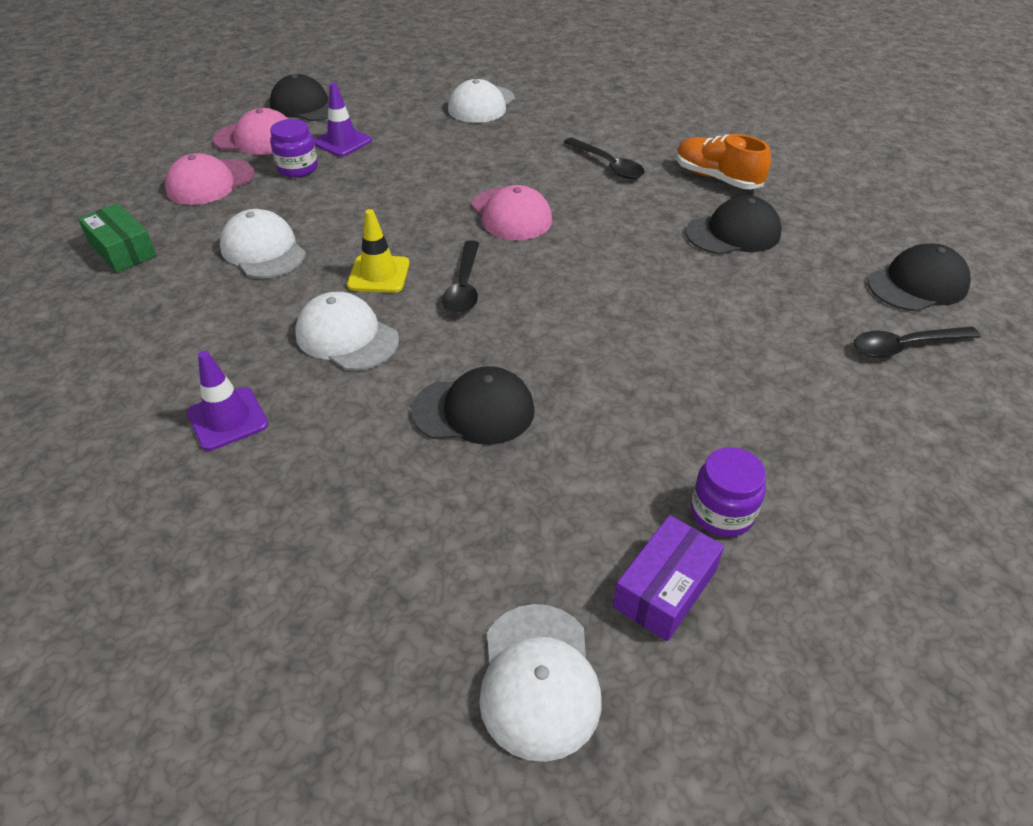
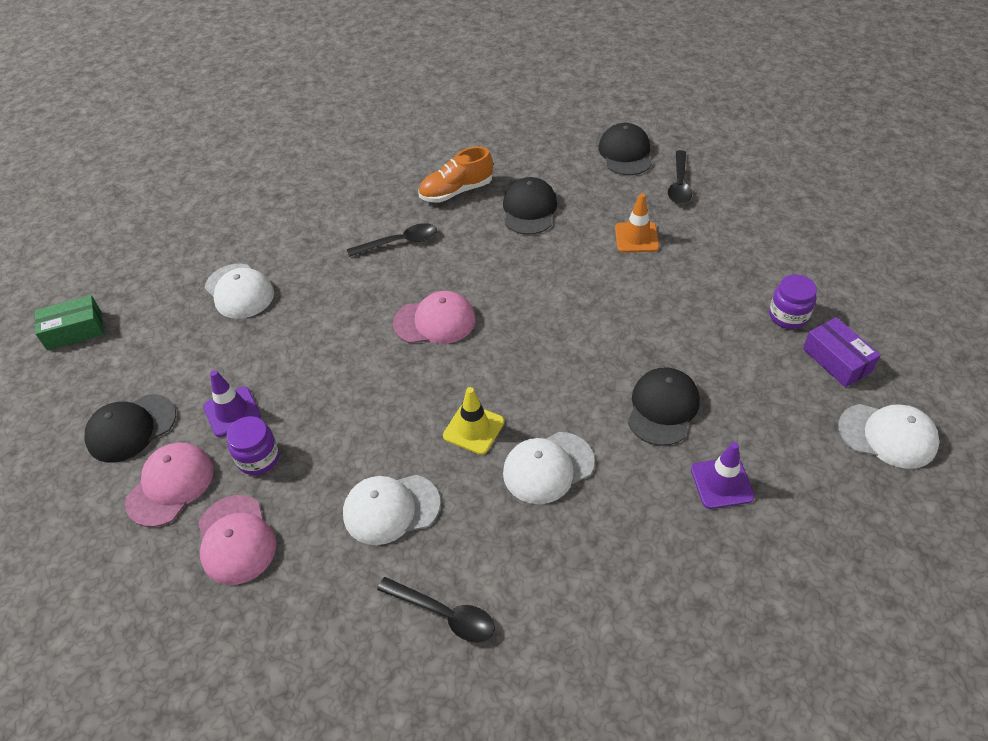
camera: 65 degrees left, 5 degrees up
(122, 250) = (321, 635): green box -> green box (74, 330)
(227, 419) = (617, 567): purple traffic cone -> purple traffic cone (721, 483)
(464, 287) = (519, 377): black spoon -> black spoon (445, 614)
(759, 328) = (636, 237): none -> orange traffic cone

